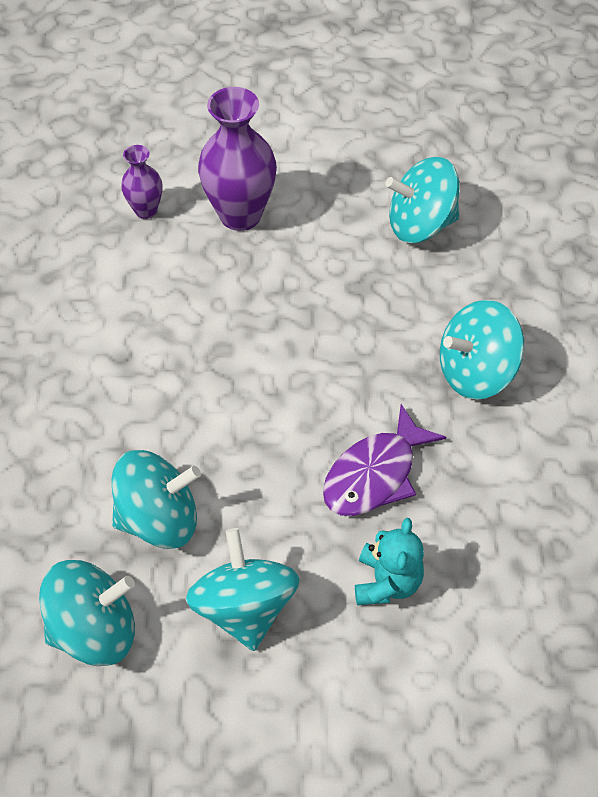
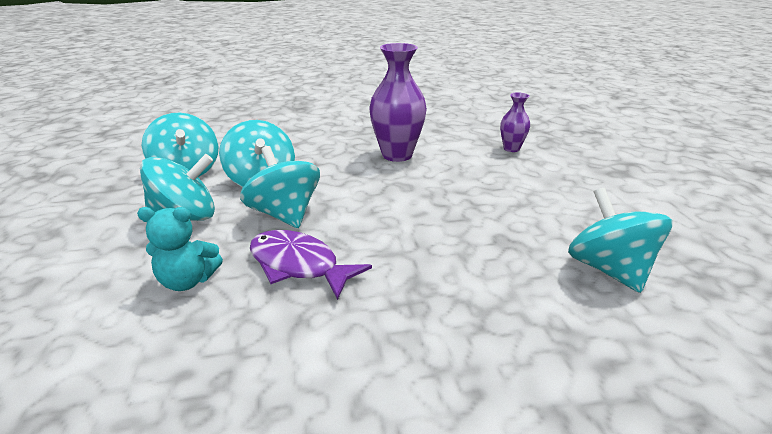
camera: 80 degrees right, 25 degrees down
(240, 215) = (536, 180): purple vase -> purple vase (397, 155)
(475, 372) = (433, 323): turquoise spinning top -> turquoise spinning top (285, 214)

